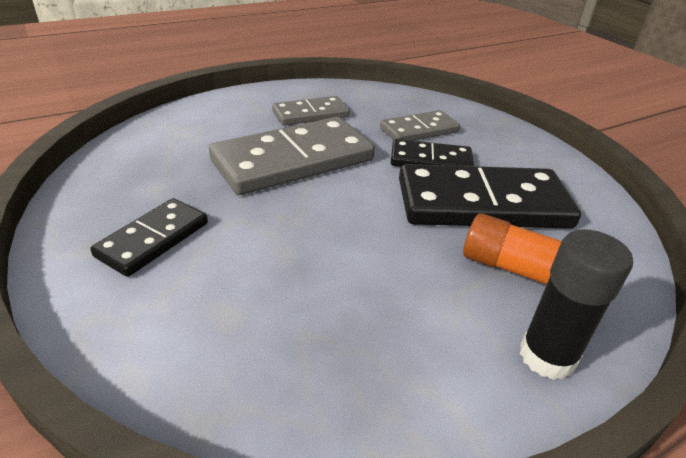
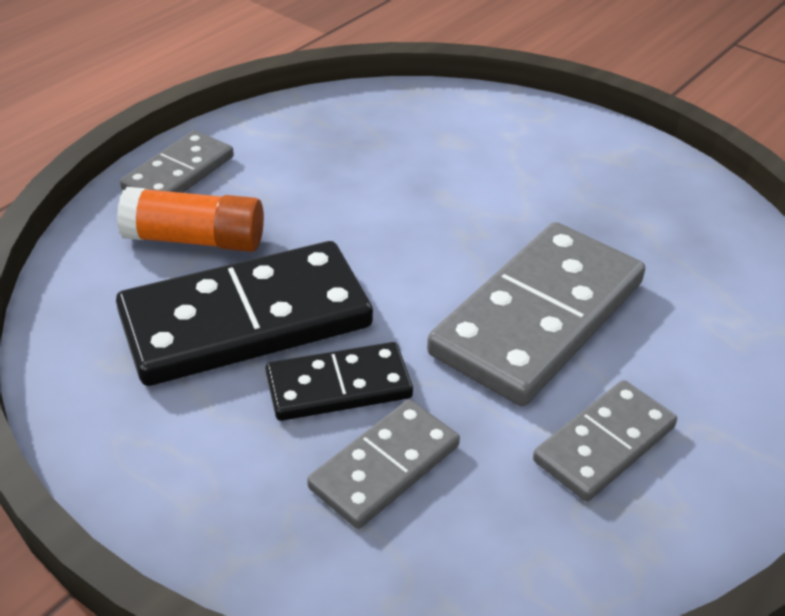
camera: 160 degrees right, 5 degrees up
(153, 239) = (577, 175): black domino -> none
(547, 356) = (179, 173): black glue stick -> grey domino

